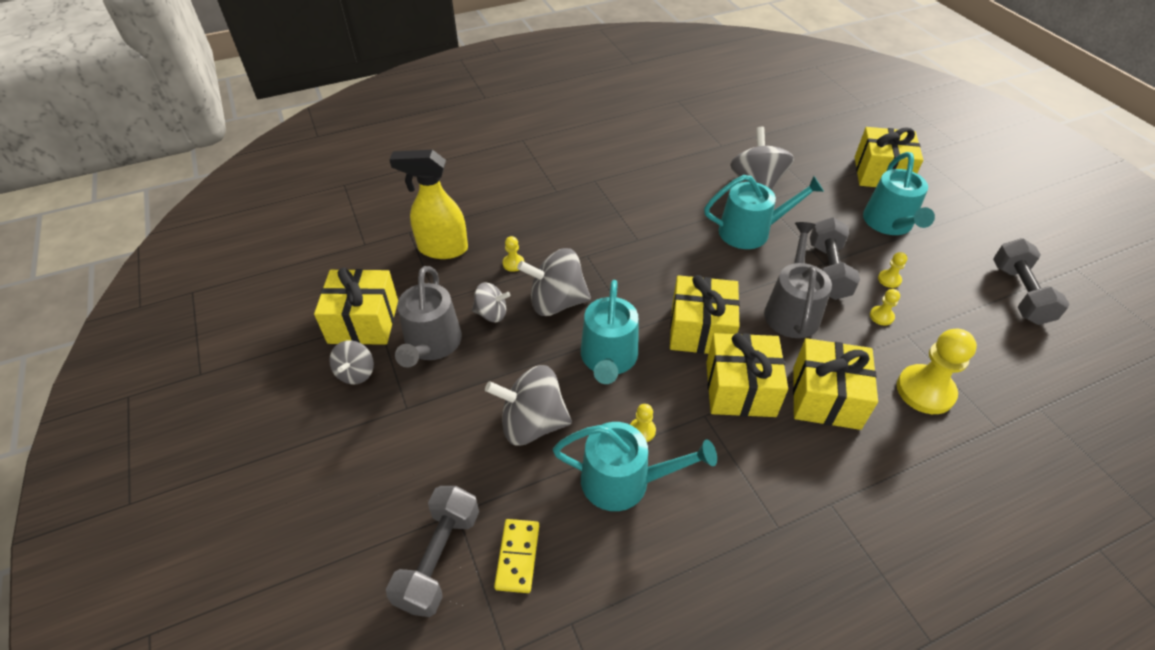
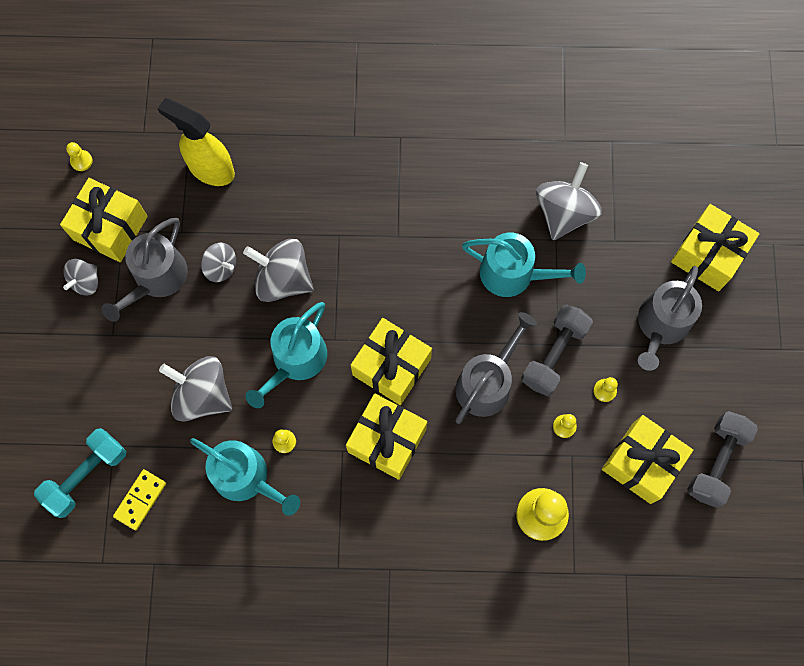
camera: 25 degrees right, 25 degrees up
(439, 558) = (86, 475): grey dumbbell -> turquoise dumbbell
(513, 263) = (267, 216): yellow pawn -> yellow pawn (81, 161)
(825, 397) = (452, 481): yellow gift -> yellow gift (641, 463)
(889, 223) = (661, 325): turquoise watering can -> grey watering can

